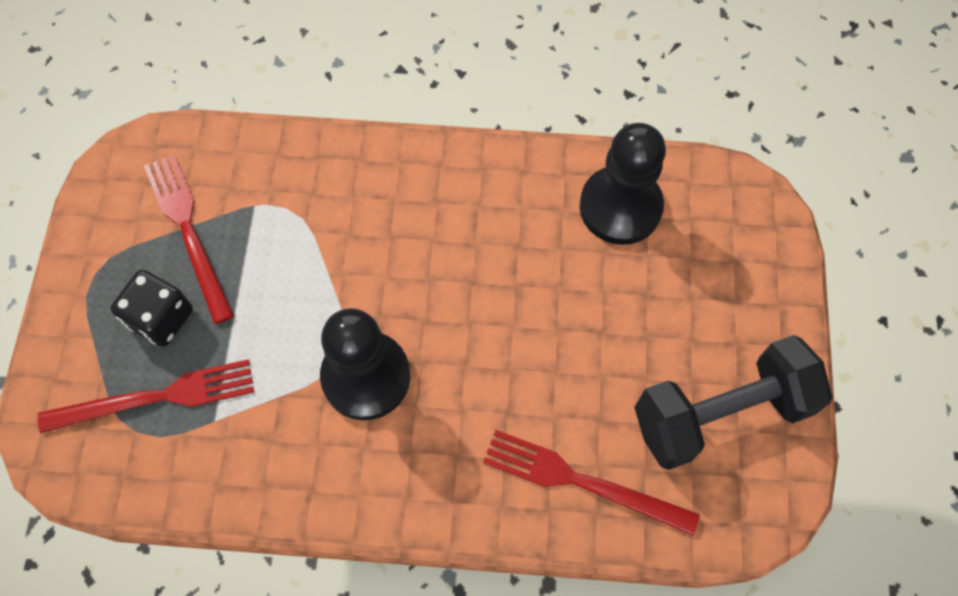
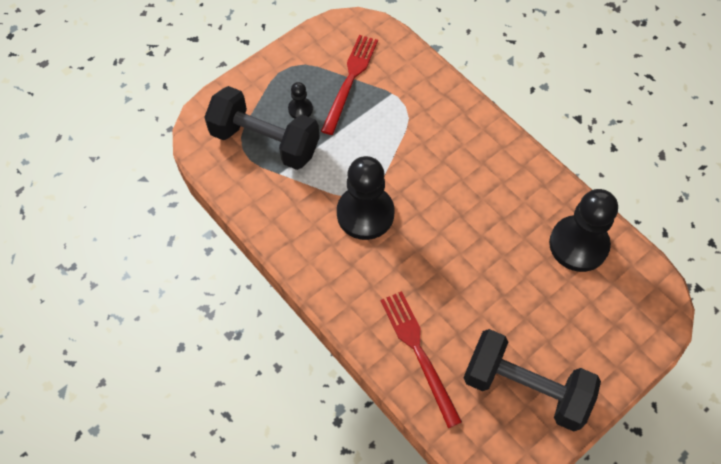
camera: 45 degrees right, 5 degrees down
(156, 397) = (265, 142): red fork -> black dumbbell
(161, 318) = (300, 109): black dice -> black pawn

